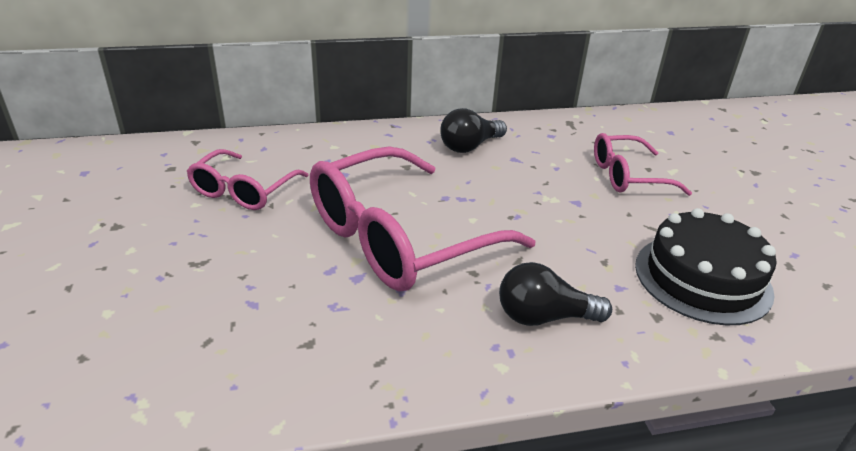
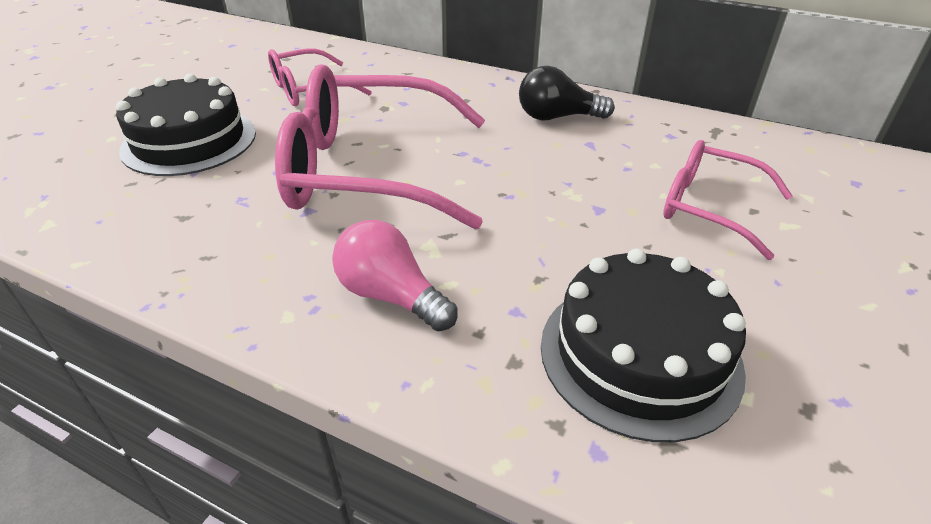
camera: 40 degrees right, 5 degrees up
(202, 280) = (189, 141): none -> black cake
(543, 317) = (391, 296): black light bulb -> pink light bulb

